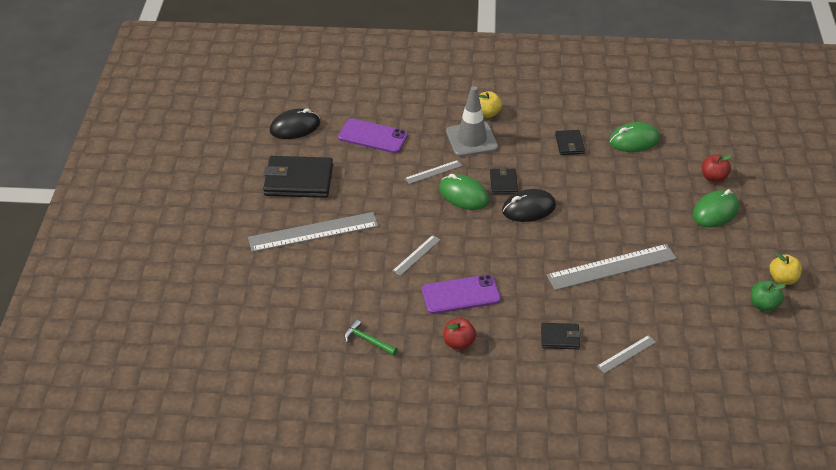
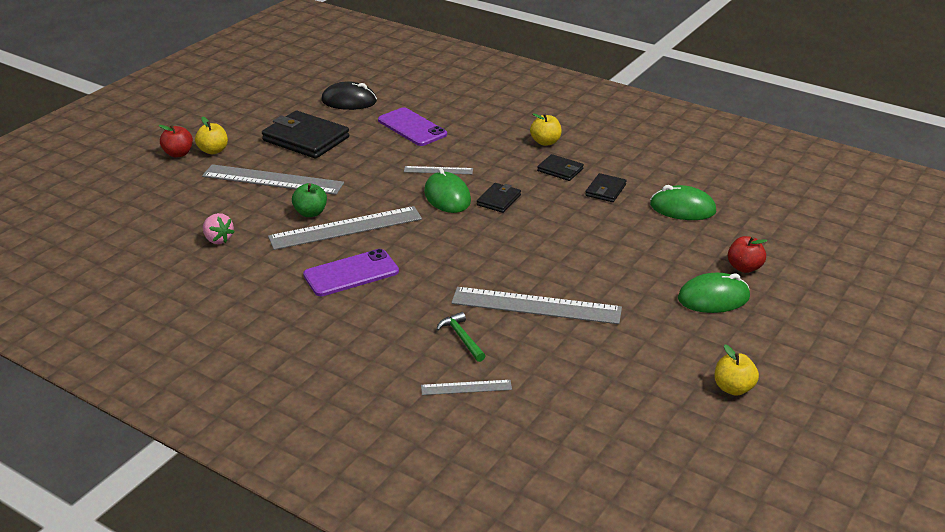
camera: 30 degrees right, 10 degrees down
(233, 222) = (213, 151): none -> yellow apple
(329, 307) = (218, 239): none -> pink strawberry
(367, 340) = (220, 277): green hammer -> green hammer (461, 338)
(416, 255) = (345, 228): grey ruler -> grey ruler, size x2.05
(459, 343) = (303, 311): red apple -> red apple (178, 154)
(461, 294) = (351, 273): purple phone -> purple phone turned 45 degrees counterclockwise
(471, 139) = (506, 157): grey traffic cone -> none
(528, 208) = (501, 228): black mouse -> none
(560, 338) = (410, 346): black wallet -> black wallet (560, 170)
(763, 305) = (681, 404): green apple -> green apple (310, 213)

